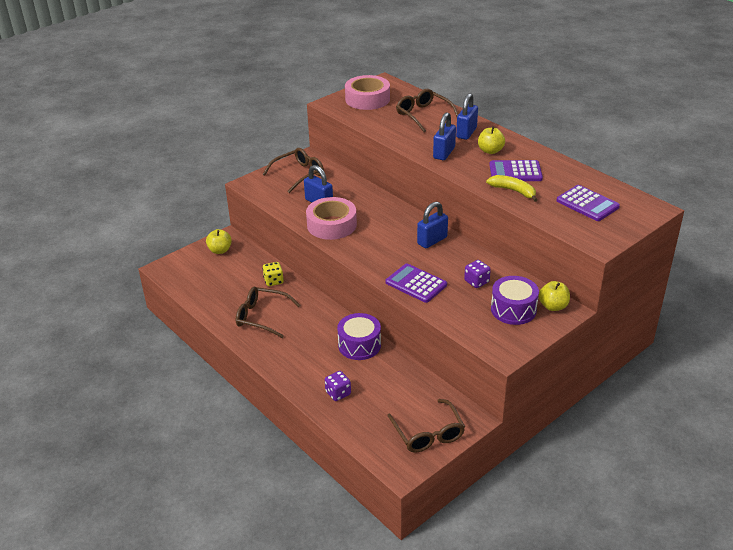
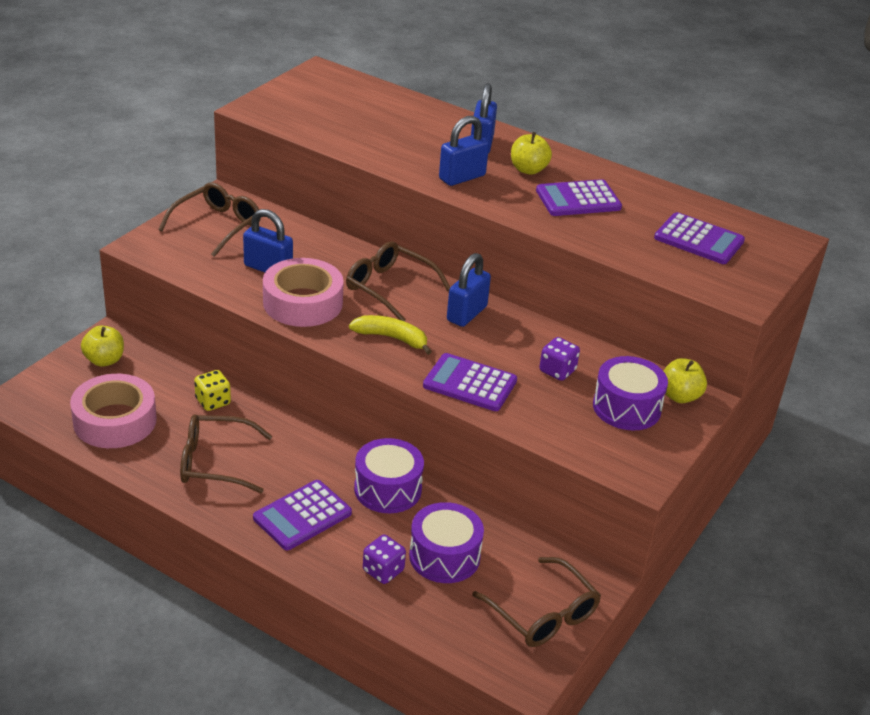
camera: 20 degrees left, 0 degrees up
(301, 354) = (302, 516): none -> purple calculator
(367, 99) = (308, 99): pink tape -> pink tape (115, 421)
(379, 390) = (444, 556): none -> purple drum
(423, 115) = (405, 120): brown glasses -> brown glasses (389, 288)
(444, 153) = (462, 177): blue padlock -> blue padlock turned 45 degrees clockwise
(513, 191) = (588, 228): yellow banana -> yellow banana (392, 338)

